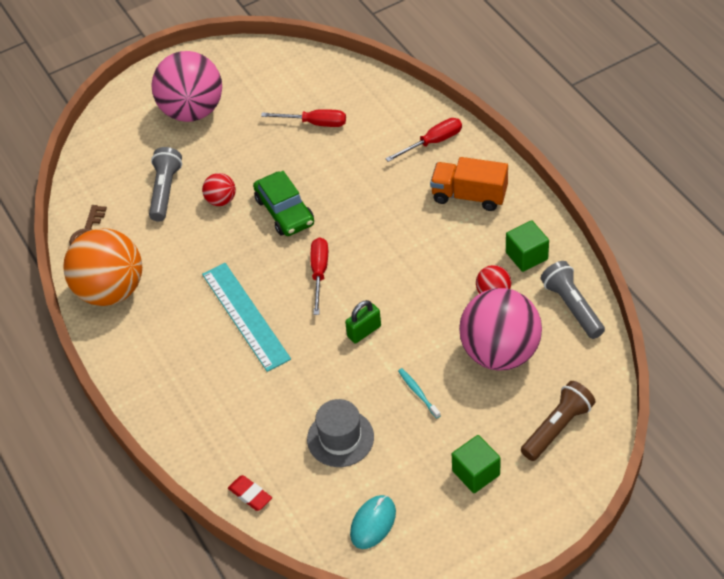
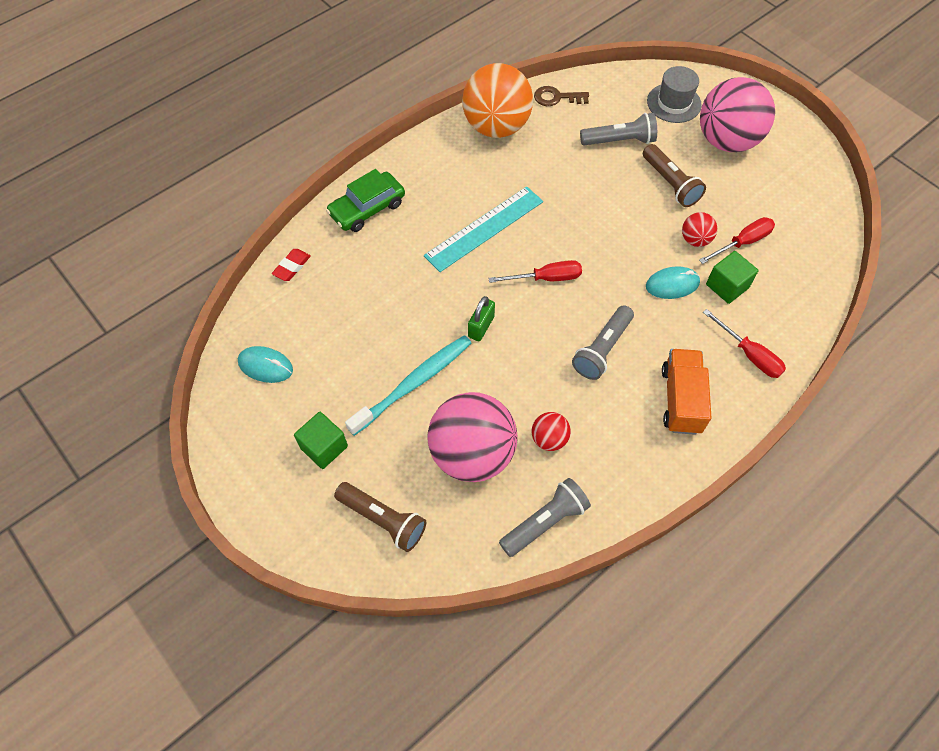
camera: 75 degrees right, 10 degrees up
(221, 200) = (619, 184): red ball -> red ball (695, 240)
(232, 161) = (670, 184): none -> brown flashlight
(284, 211) = (617, 237): green car -> green car (367, 208)
(315, 123) = (742, 242): red screwdriver -> red screwdriver turned 120 degrees counterclockwise
(340, 438) = (355, 326): grey hat -> grey hat (674, 103)
(349, 180) = (672, 284): none -> turquoise mouse
(364, 331) = (481, 327): green padlock -> green padlock turned 75 degrees clockwise
(408, 242) = (602, 349): none -> grey flashlight
(418, 393) = (413, 384): turquoise toothbrush -> turquoise toothbrush, size x2.23
(526, 256) = (608, 467): green cube -> green cube (727, 286)

